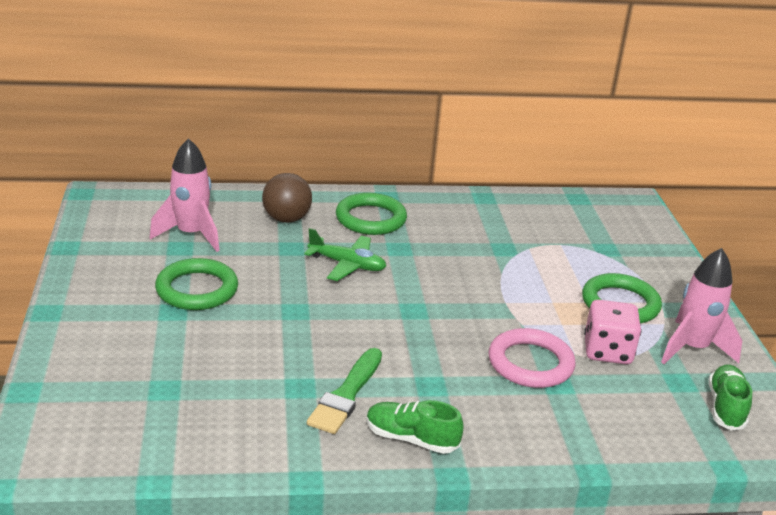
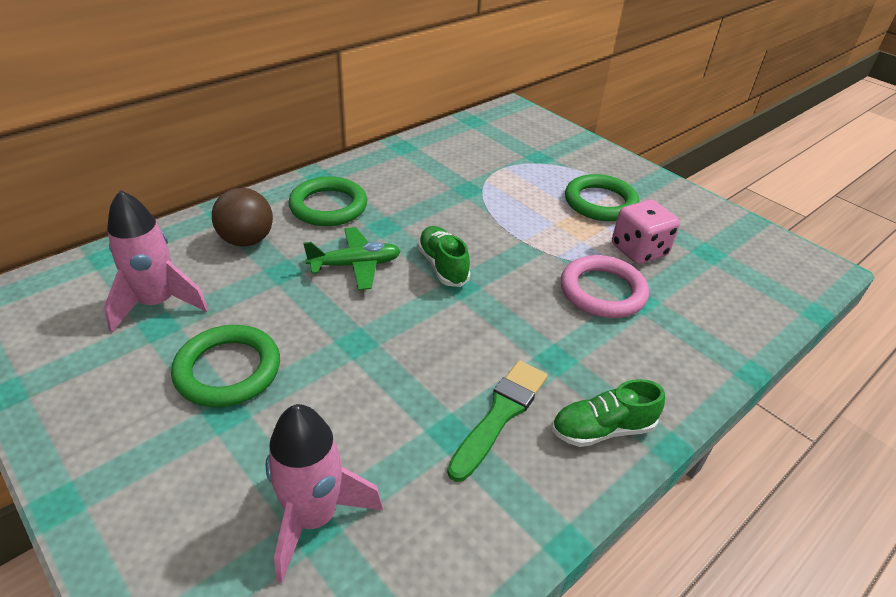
camera: 35 degrees left, 10 degrees up
(346, 395) = (500, 414): green brush -> green brush turned 135 degrees counterclockwise
(692, 348) = (684, 219): pink rocket -> pink rocket (313, 517)
(726, 407) = (757, 259): green shoe -> green shoe (442, 266)

